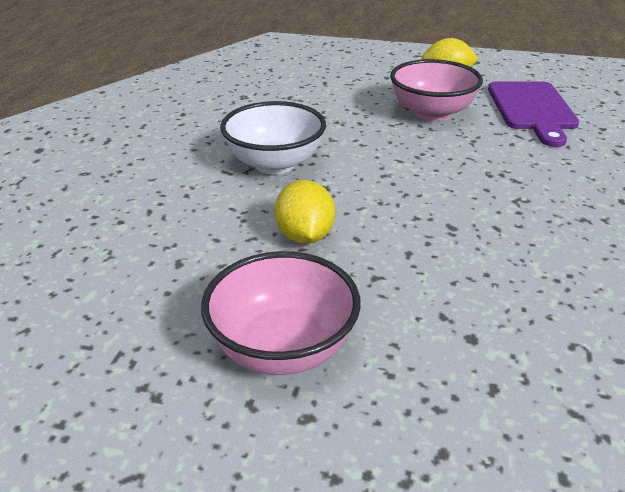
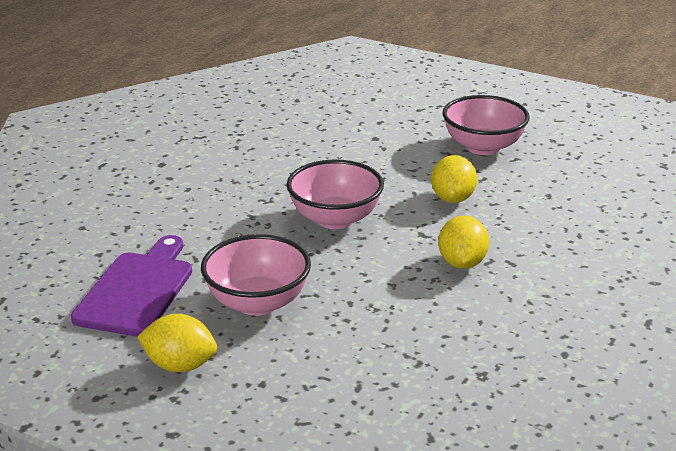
camera: 165 degrees left, 5 degrees down
(275, 164) = (462, 263): white bowl -> yellow lemon
(426, 189) = (335, 219): none -> pink bowl

